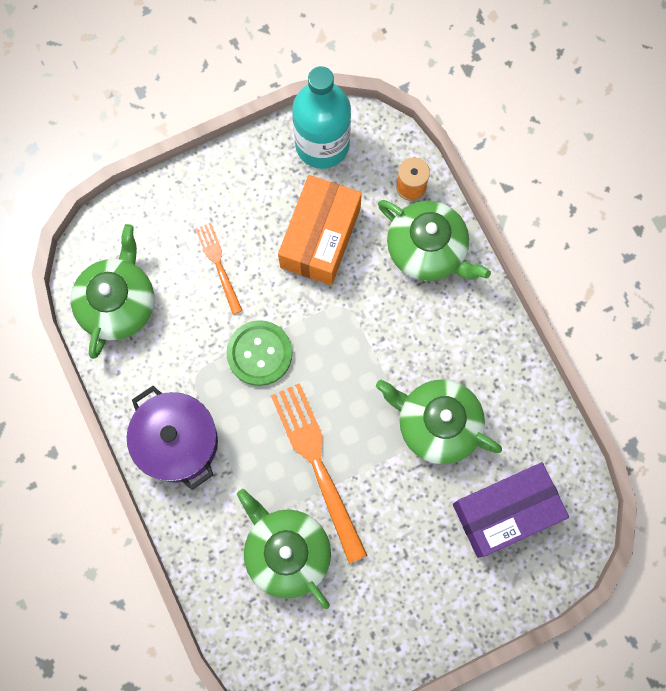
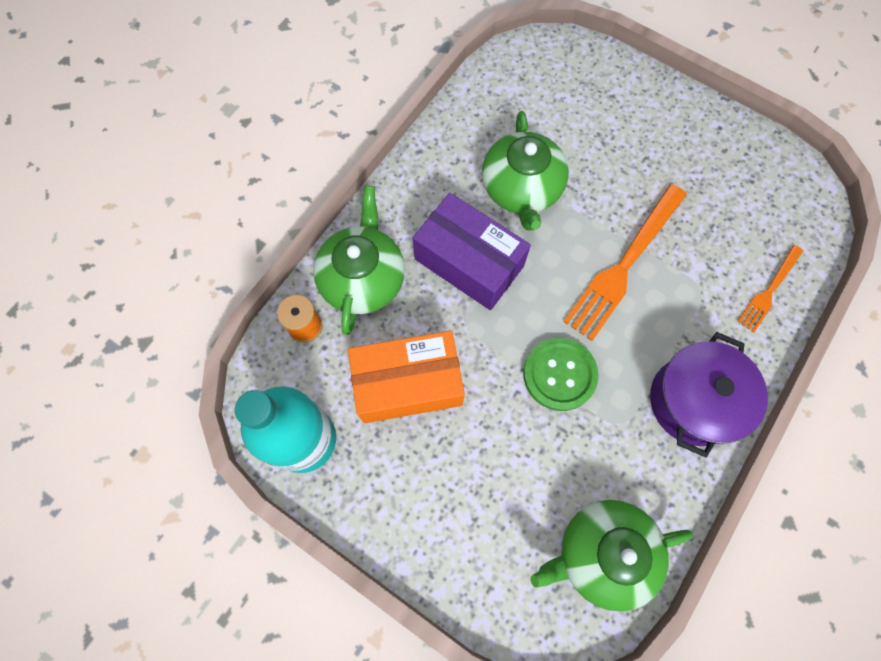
camera: 120 degrees left, 5 degrees down
(218, 264) = (496, 471): orange fork -> orange fork (769, 291)
(286, 552) = (714, 249): green teapot -> none
(505, 512) = (558, 104): purple box -> purple box (469, 262)

